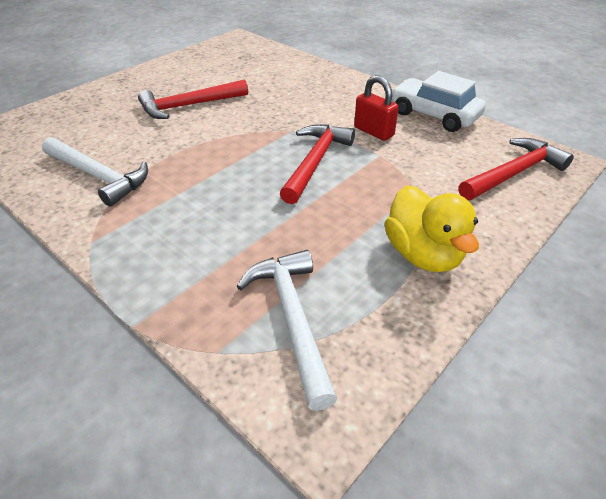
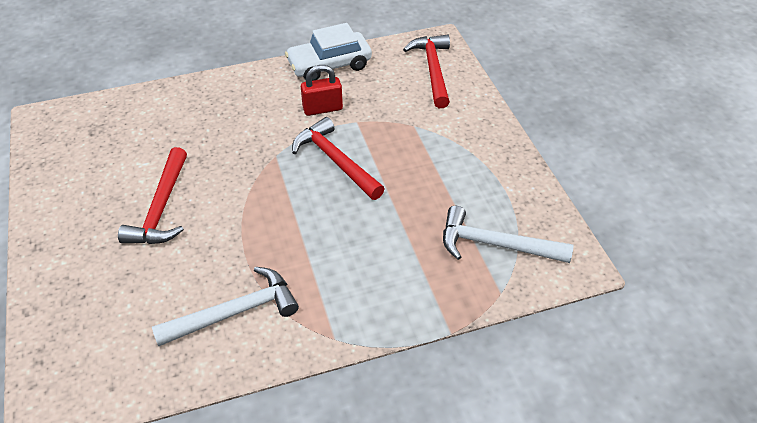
camera: 60 degrees left, 5 degrees up
(423, 254) = (479, 156): yellow duck -> none

